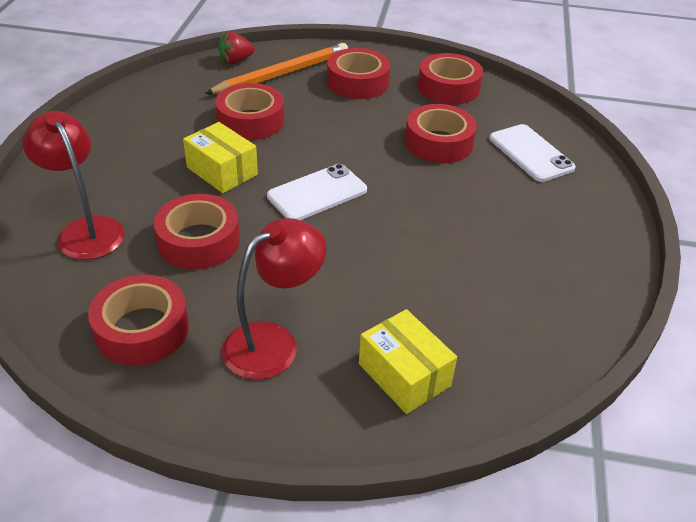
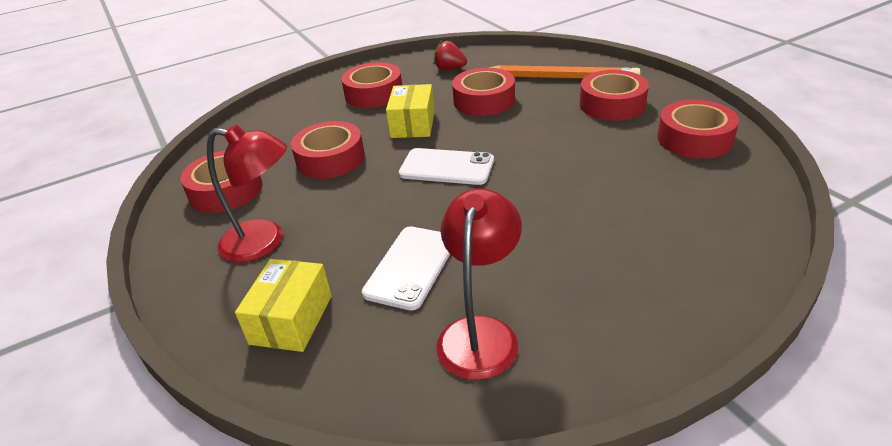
camera: 55 degrees right, 5 degrees down
(86, 230) = (292, 123): red lamp -> red lamp (481, 333)
(236, 61) = (541, 58): red strawberry -> red strawberry (449, 68)
(438, 143) = (606, 177): red tape -> red tape (374, 94)
(531, 153) = (687, 228): white phone -> white phone (411, 267)

